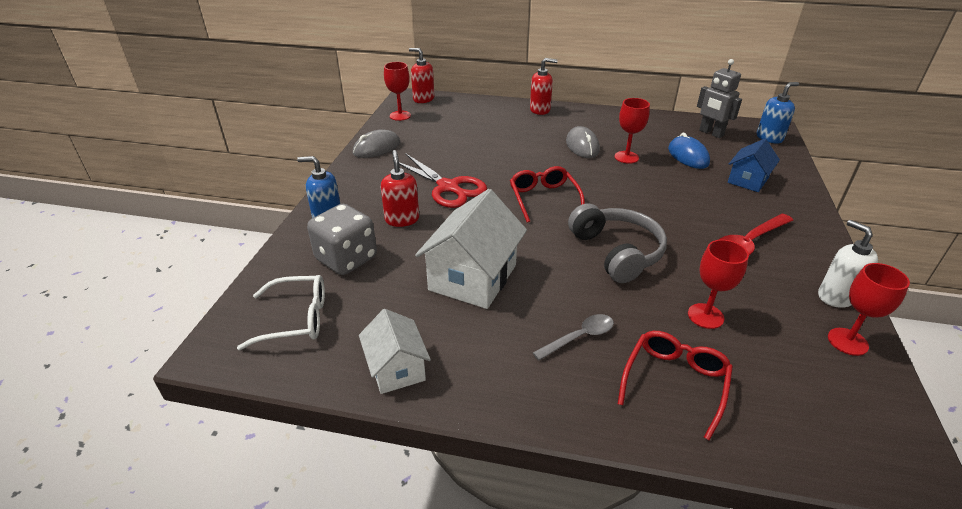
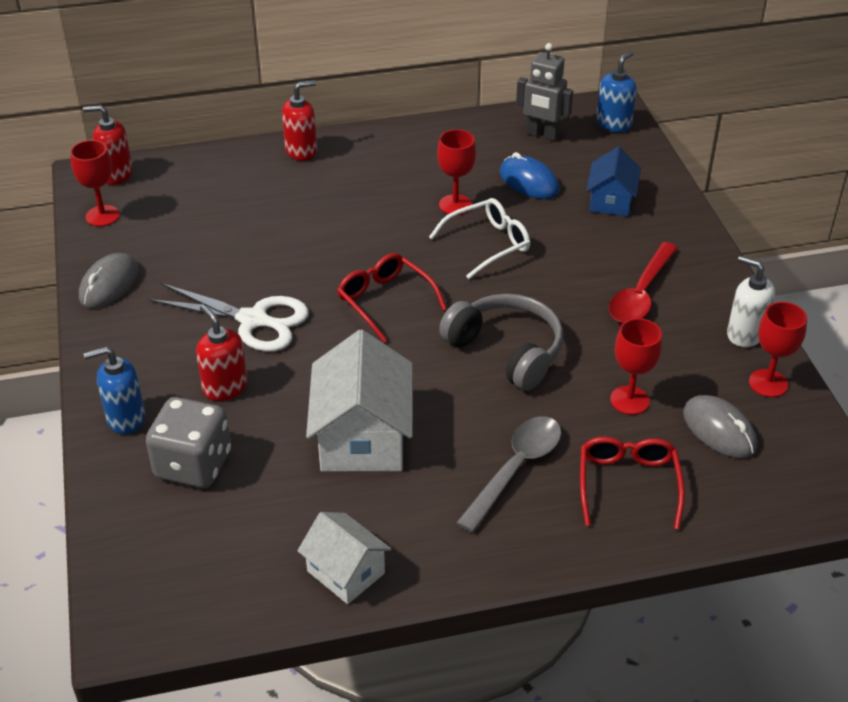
camera: 25 degrees left, 5 degrees up
(296, 319) = (191, 560): white glasses -> white glasses (488, 244)
(448, 187) = (253, 320): red scissors -> white scissors
(579, 337) = (515, 469): grey spoon -> grey spoon, size x1.55
(582, 146) = (391, 201): grey mouse -> grey mouse (719, 430)

